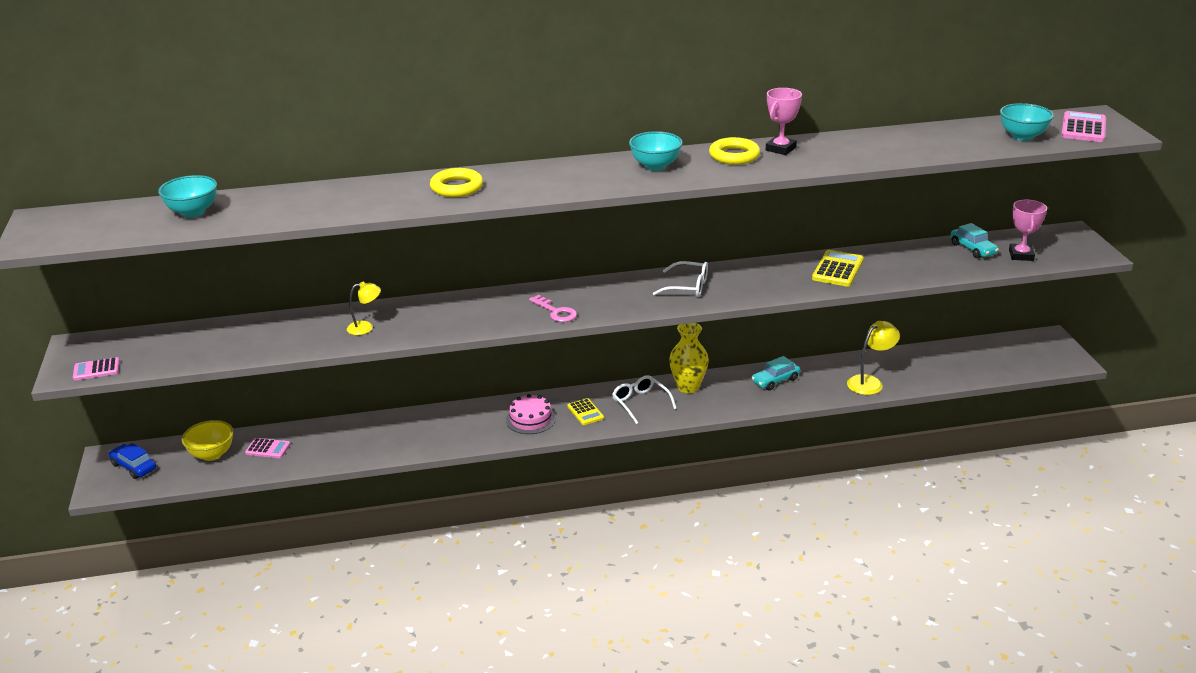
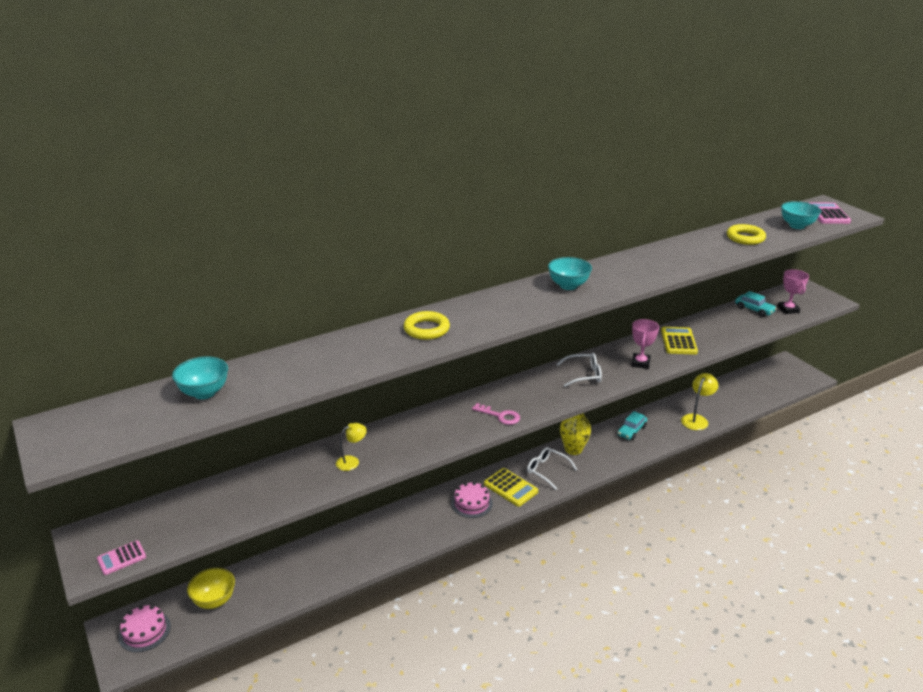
camera: 20 degrees left, 0 degrees up
(134, 467) = (145, 631): blue car -> pink cake
(268, 449) = (264, 582): pink calculator -> none
(585, 412) = (510, 488): yellow calculator -> yellow calculator, size x1.58
(734, 156) = (618, 268): yellow ring -> yellow ring (745, 238)
(780, 149) = (646, 258): pink trophy -> pink trophy (640, 363)

